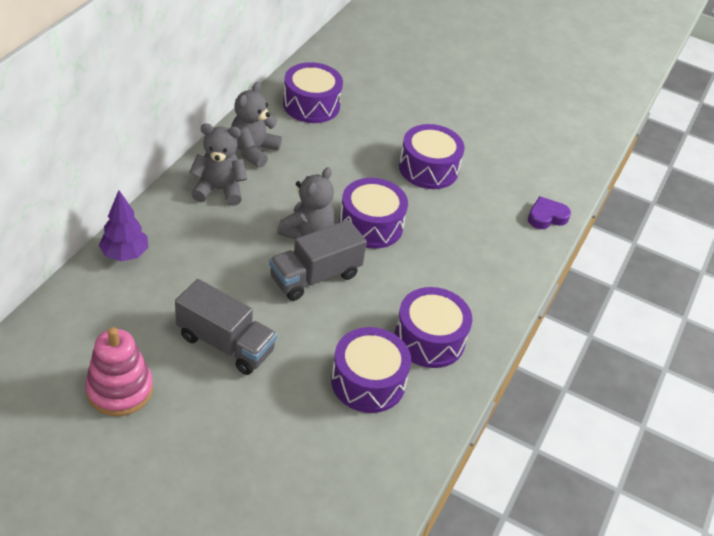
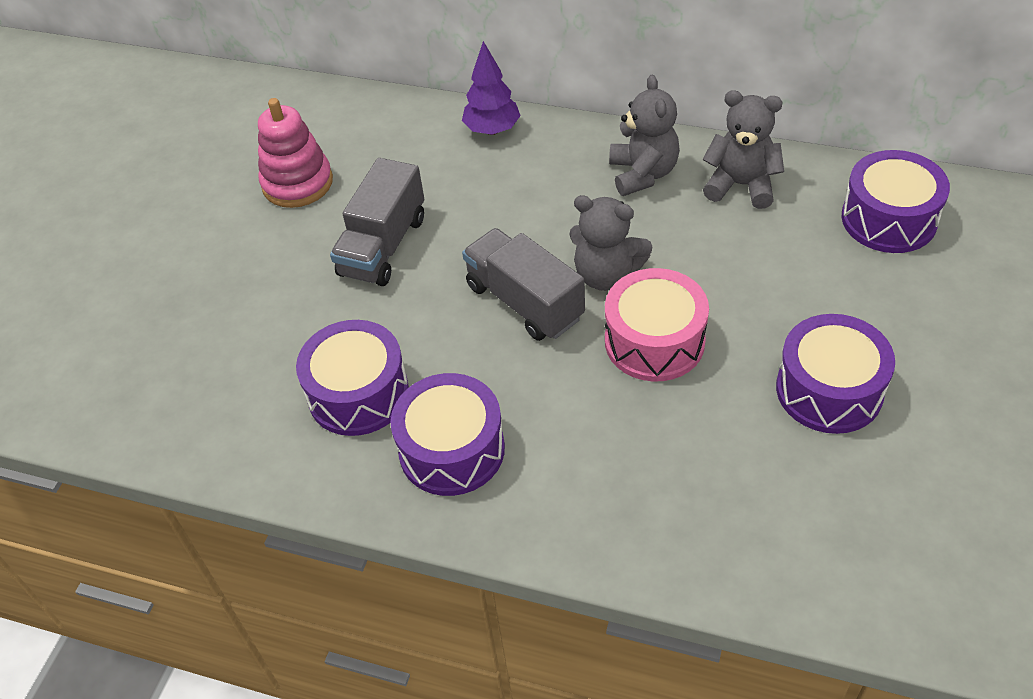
camera: 90 degrees right, 5 degrees up
(371, 225) = (654, 341): purple drum -> pink drum
(546, 217) = (803, 585): purple heart -> none

